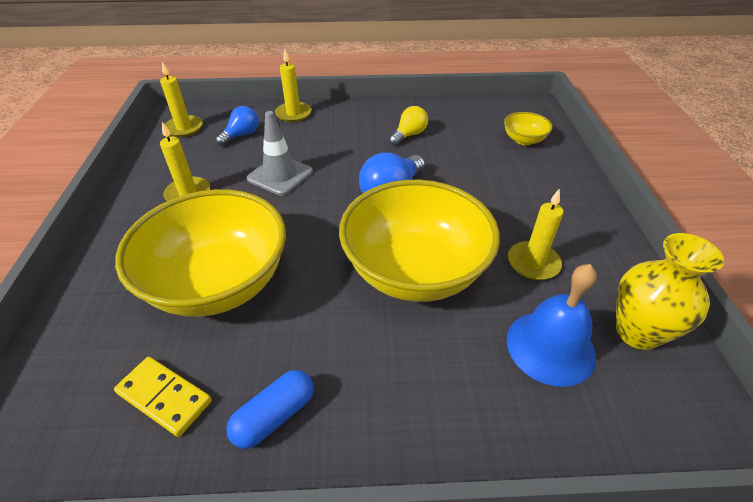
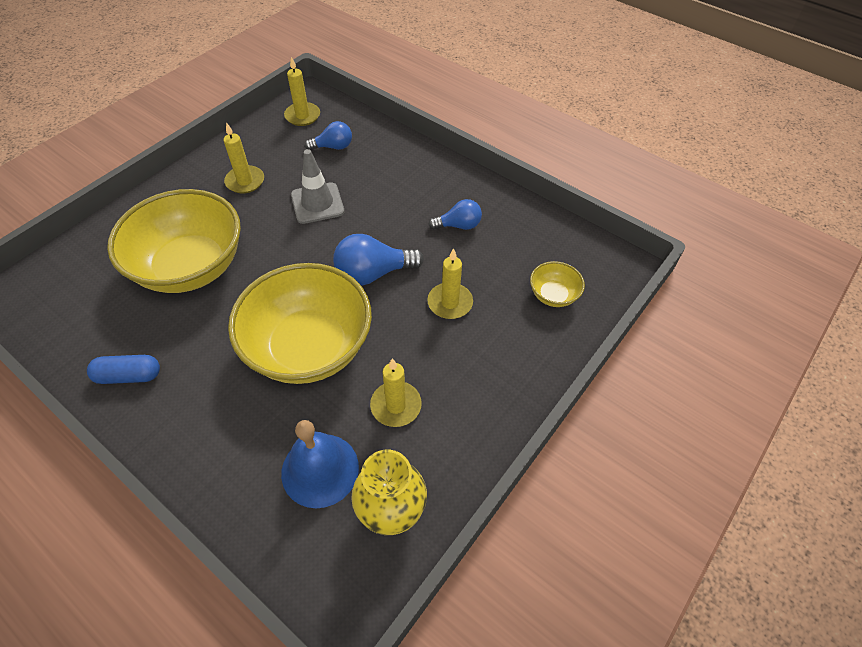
camera: 40 degrees right, 10 degrees up
(164, 397) = (96, 321): yellow domino -> none
(293, 114) = (394, 147): yellow candle -> yellow candle (450, 303)
(409, 135) = (458, 225): yellow light bulb -> blue light bulb

